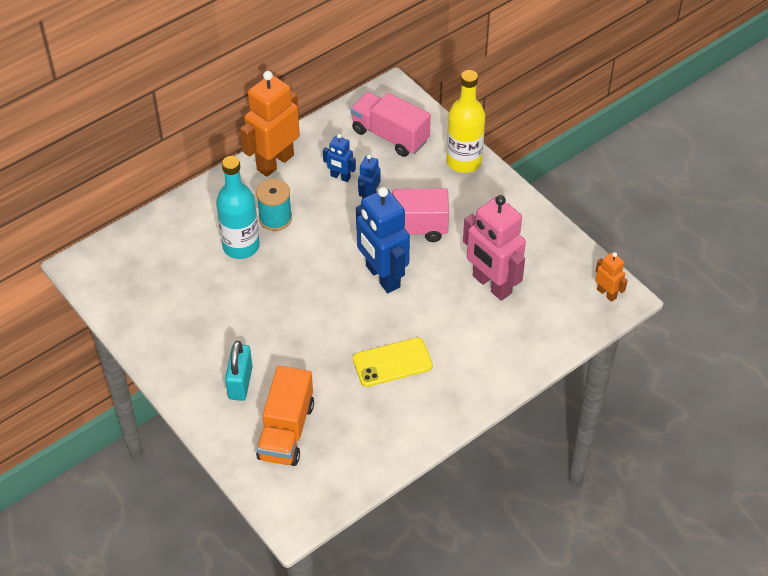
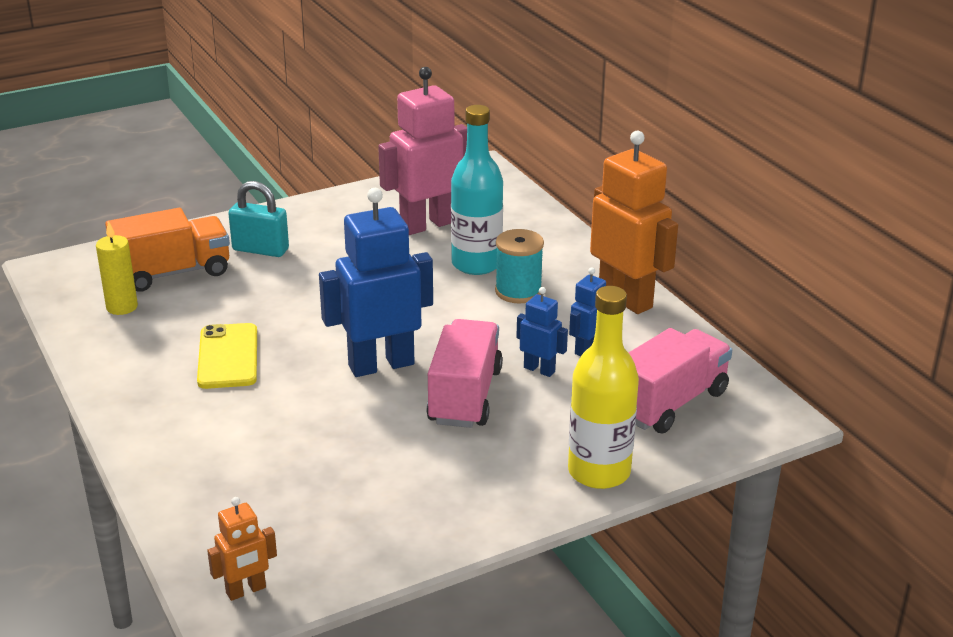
camera: 100 degrees right, 20 degrees down
(286, 431) = (173, 273): orange truck -> orange truck turned 135 degrees clockwise
(342, 448) = (122, 307): none -> yellow candle
(491, 285) = (322, 463): pink robot -> pink robot (427, 225)

